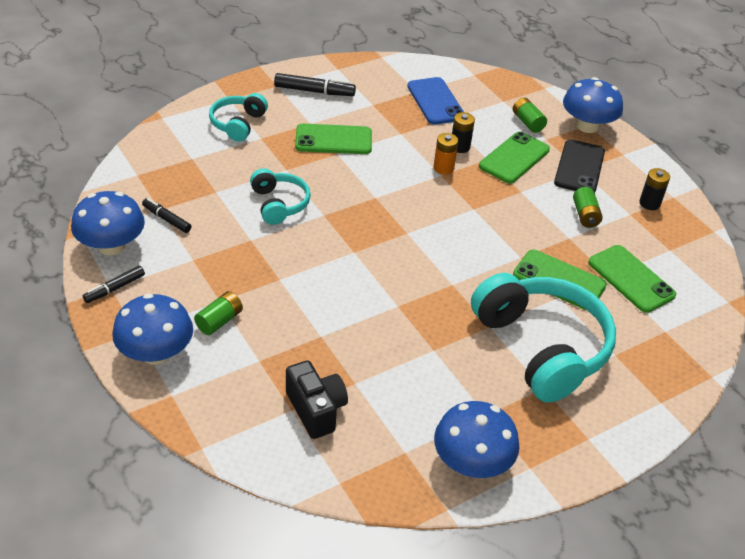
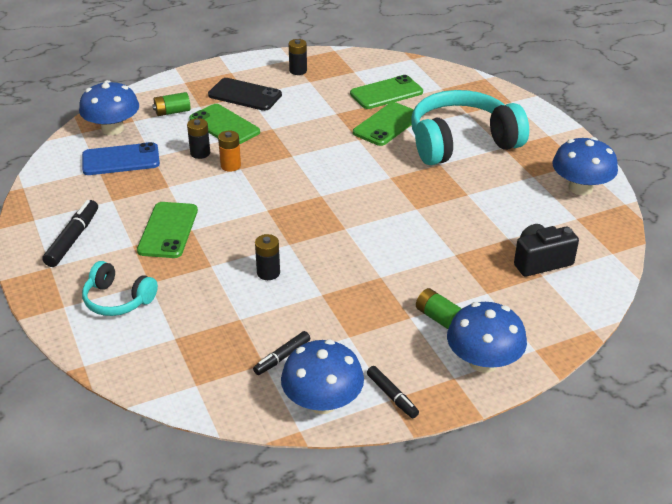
camera: 80 degrees left, 5 degrees down
(279, 204) = (268, 273): turquoise headphones -> black battery
(585, 215) = (309, 101): green battery -> none
(587, 126) = (186, 83): blue mushroom -> blue mushroom (112, 129)

